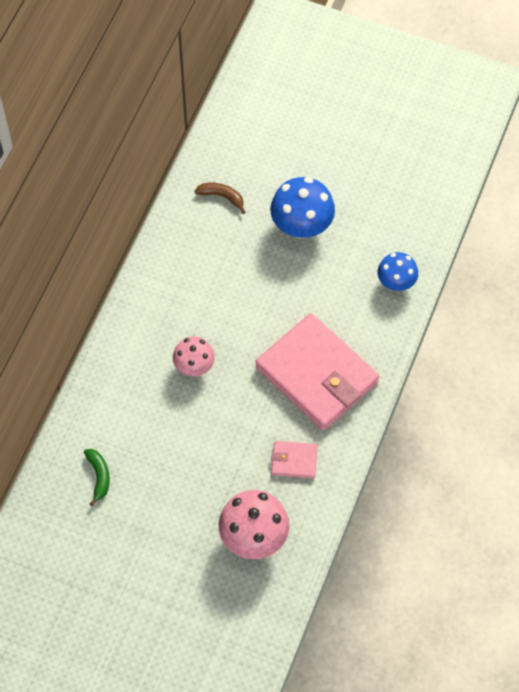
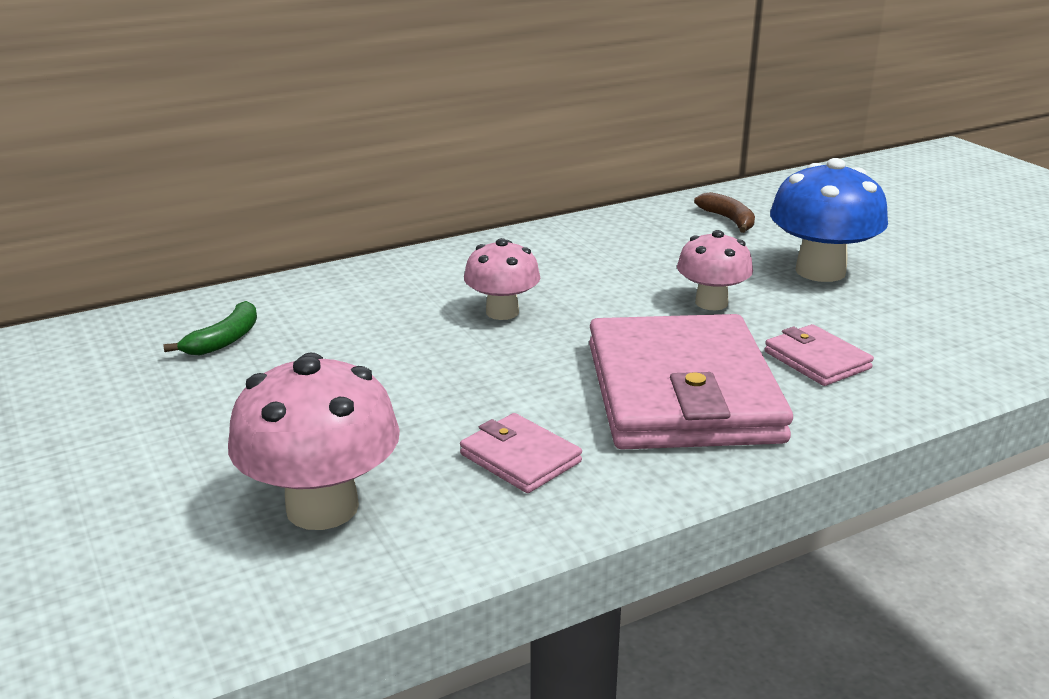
camera: 40 degrees right, 35 degrees down
(276, 292) = (711, 303): none -> pink mushroom
(350, 312) = (817, 360): none -> pink wallet
(396, 282) = (935, 365): blue mushroom -> none

